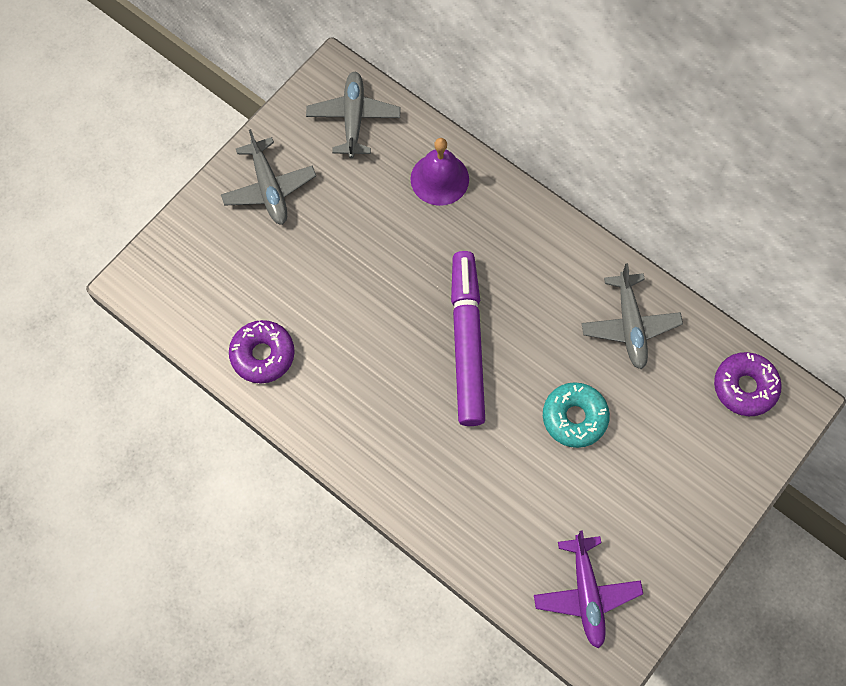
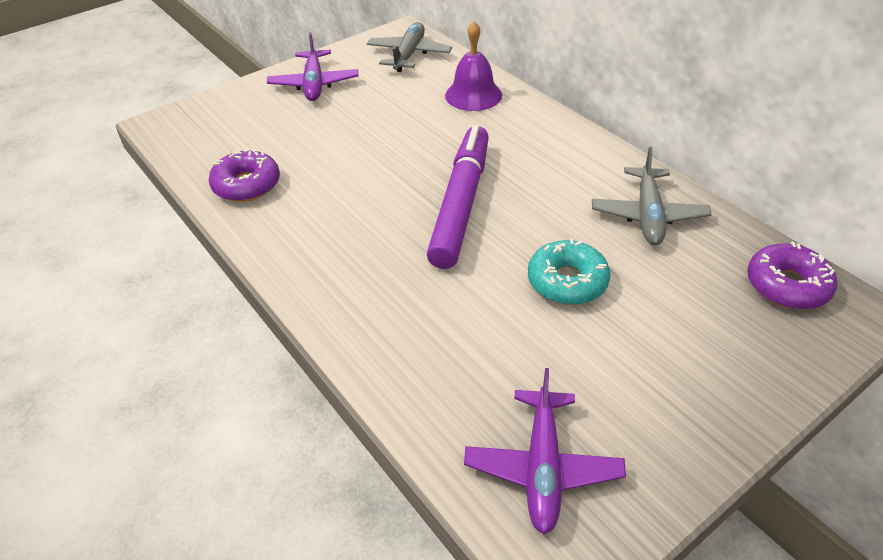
camera: 15 degrees right, 25 degrees down
(269, 188) = (314, 84): grey plane -> purple plane

